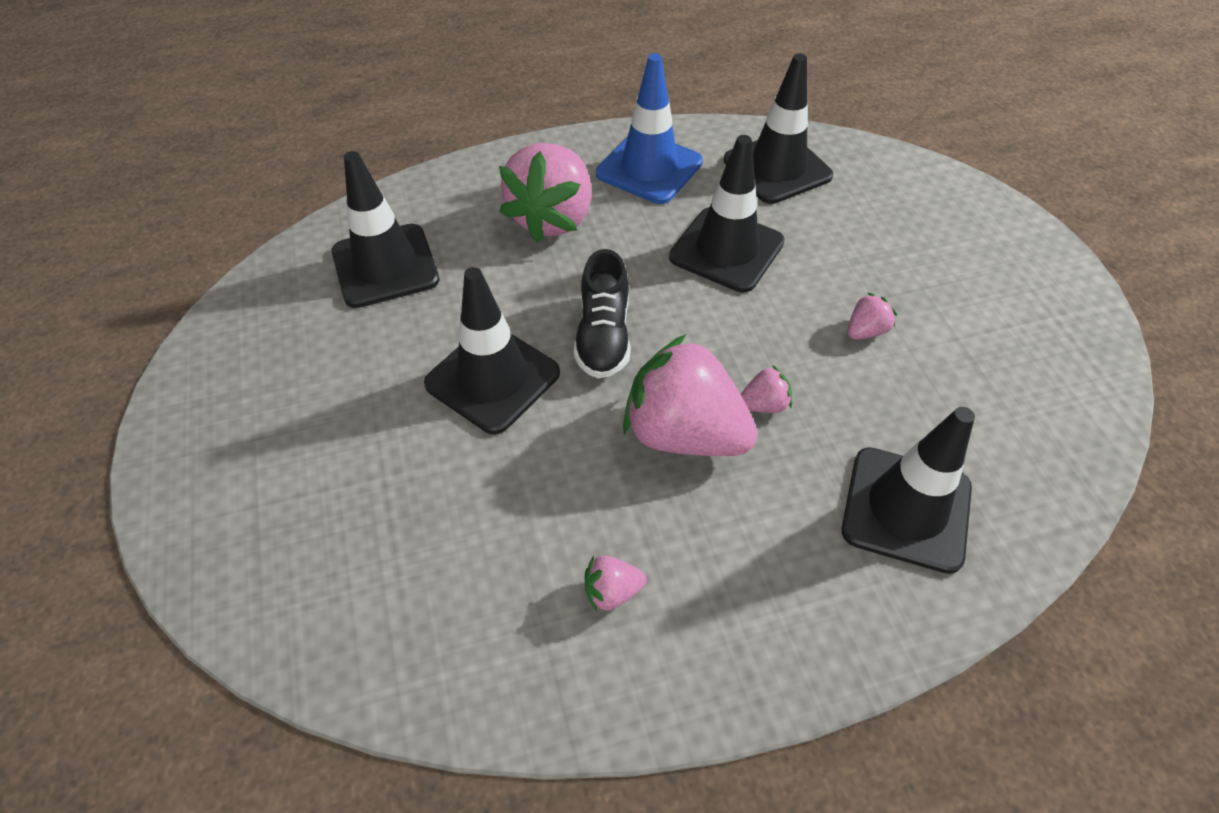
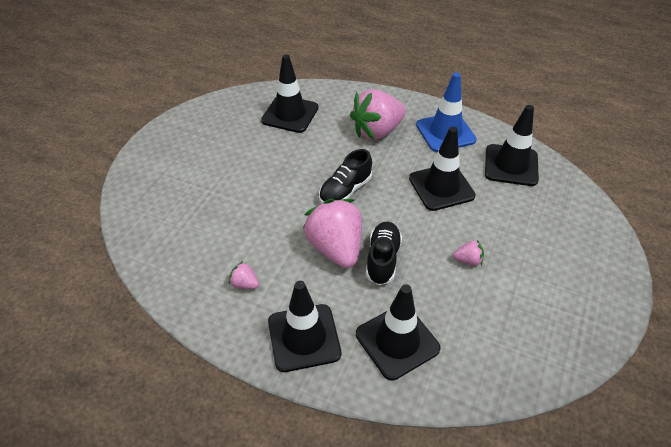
camera: 40 degrees right, 5 degrees down
(492, 378) = (284, 180): black traffic cone -> black traffic cone (304, 337)
(763, 405) = (382, 259): pink strawberry -> black shoe

